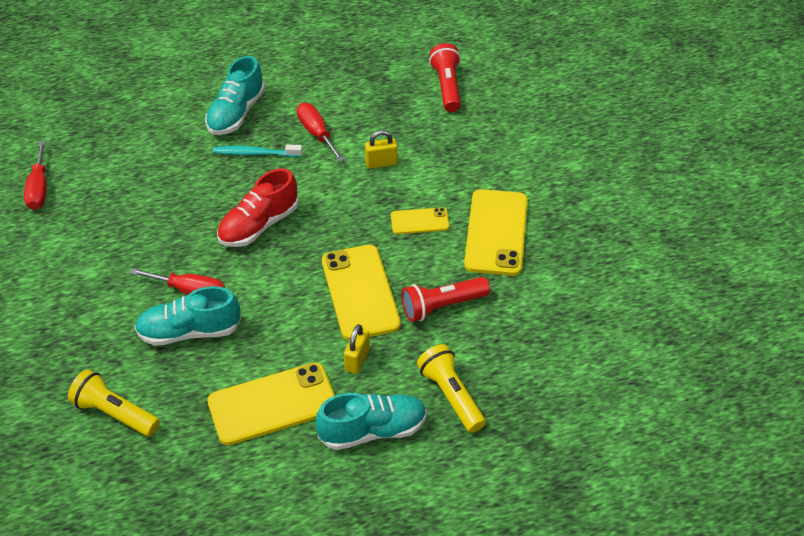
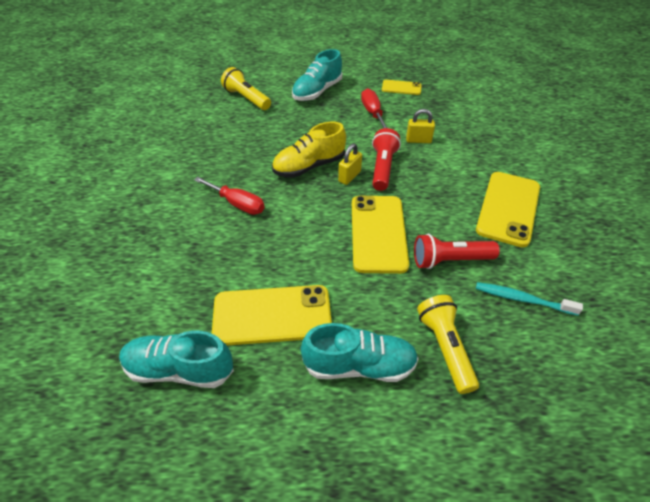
camera: 15 degrees right, 0 degrees up
(39, 188) = (160, 114): red screwdriver -> none
(114, 413) = (133, 291): yellow flashlight -> yellow flashlight (246, 98)
(189, 332) = (224, 235): turquoise shoe -> turquoise shoe (179, 369)
(255, 153) = (322, 118): turquoise toothbrush -> turquoise toothbrush (522, 299)
(259, 225) = (309, 166): red shoe -> yellow shoe
(357, 360) = (361, 292): yellow padlock -> yellow padlock (349, 176)
(419, 221) = (442, 187): yellow phone -> yellow phone (401, 88)
(447, 86) = (480, 99): red flashlight -> red flashlight (382, 168)

